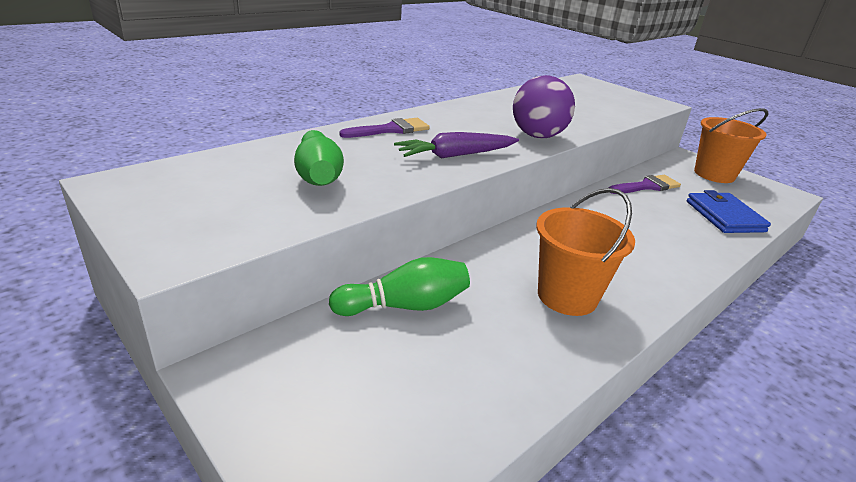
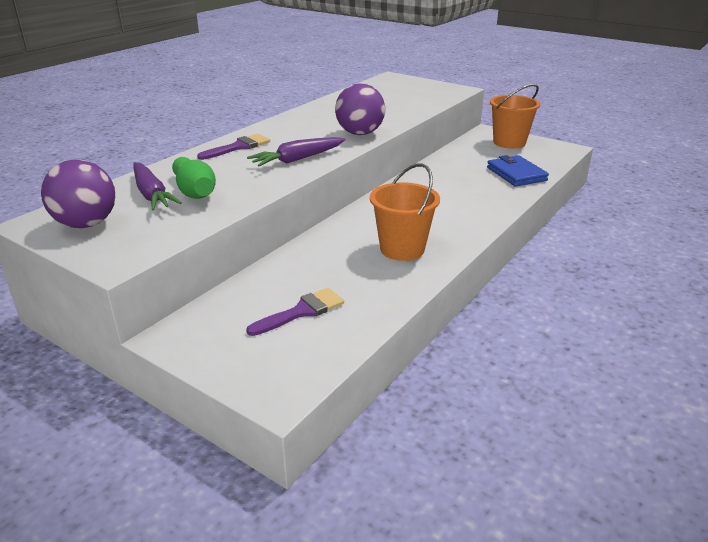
camera: 10 degrees left, 0 degrees up
(170, 195) = (86, 224): none -> purple ball
(266, 170) = (151, 194): none -> purple carrot
(405, 306) = (285, 275): green bowling pin -> none
(646, 186) = (455, 161): purple brush -> purple brush (302, 311)

